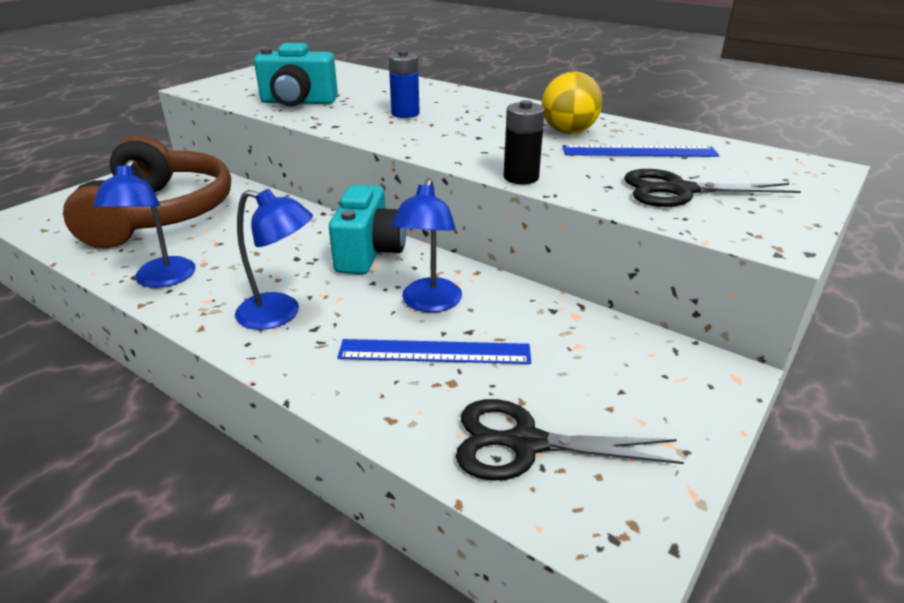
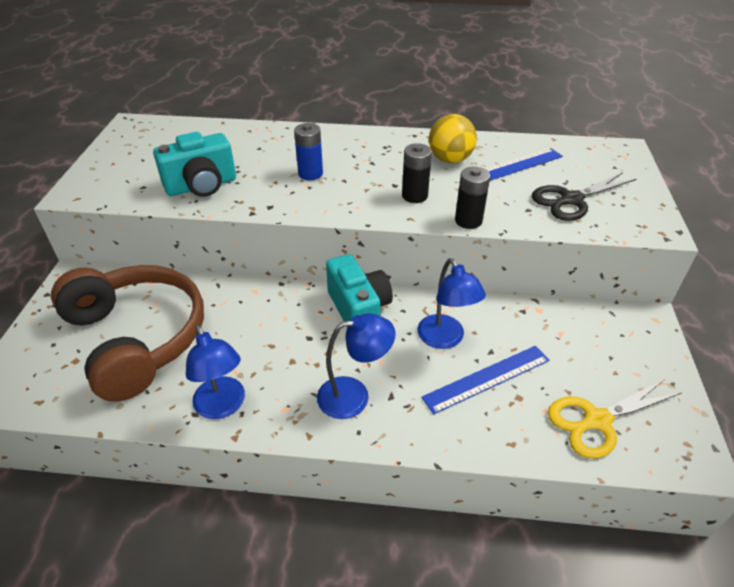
camera: 30 degrees left, 10 degrees up
(488, 148) = (414, 196): none -> black battery
(526, 443) = (597, 420): black scissors -> yellow scissors

